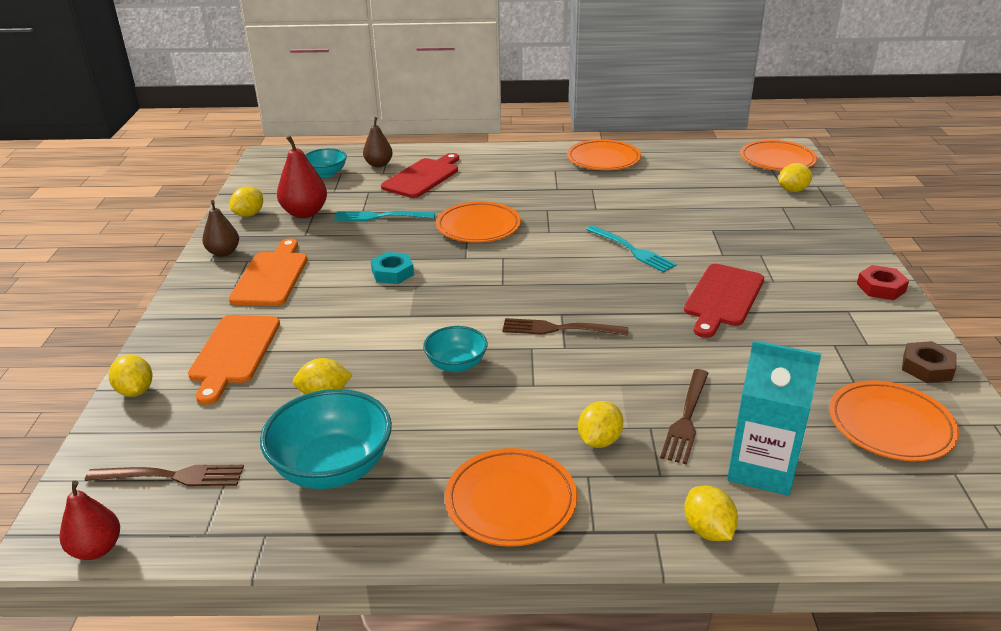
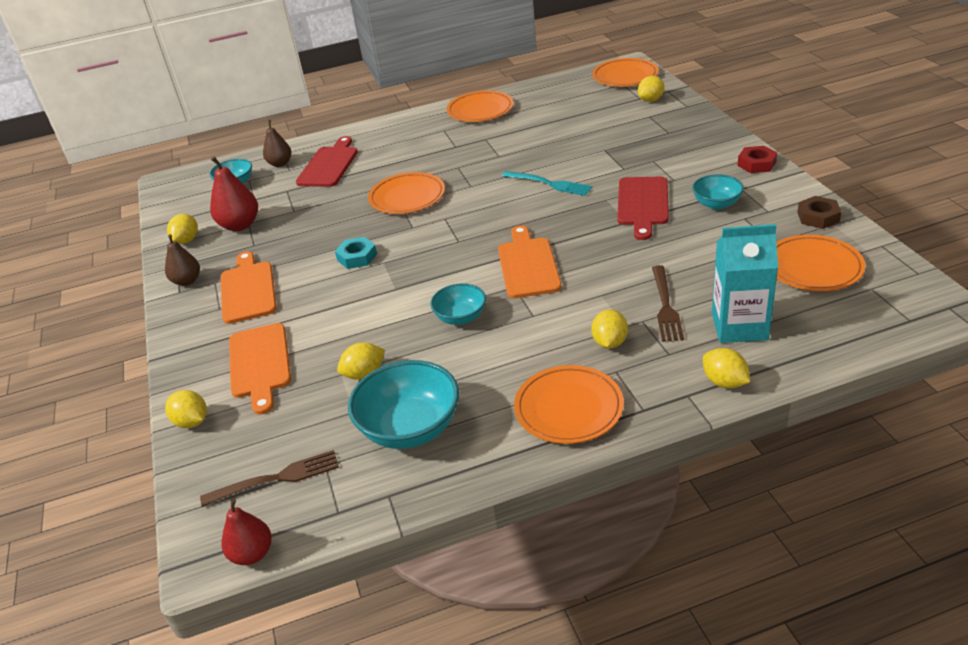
camera: 15 degrees left, 5 degrees up
(380, 216) = (313, 210): turquoise fork -> none
(559, 329) = (528, 265): brown fork -> orange cutting board
(809, 320) = (716, 204): none -> turquoise bowl

